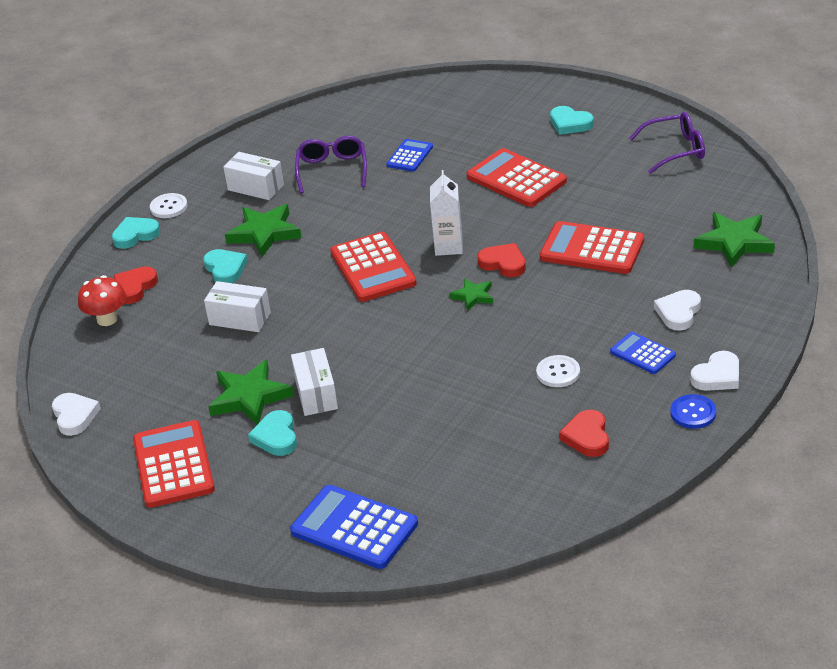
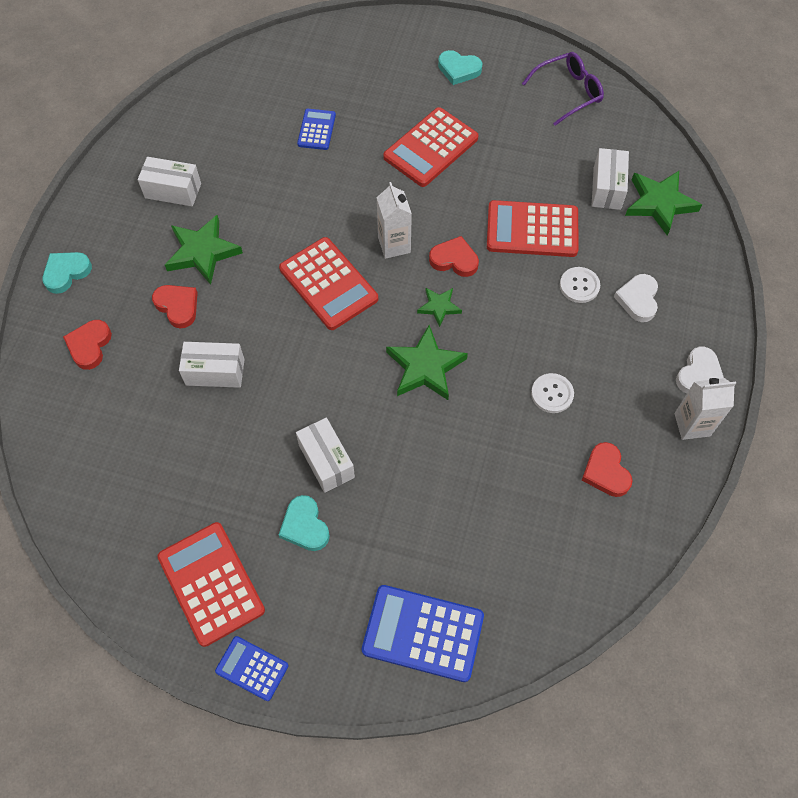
camera: 20 degrees left, 25 degrees up
(75, 416) = (83, 535): white heart -> none
(107, 319) = (74, 394): red mushroom -> none
(169, 207) = (89, 229): white button -> white button (579, 286)
(225, 269) = (177, 306): turquoise heart -> red heart
(249, 397) = (260, 477): green star -> green star (425, 367)
(332, 170) = (244, 157): purple glasses -> none
(516, 179) = (431, 148): red calculator -> red calculator turned 75 degrees counterclockwise
(642, 354) = (622, 357): blue calculator -> blue calculator (252, 668)
(683, 226) = (607, 188): none -> white box
(693, 413) = (692, 424): blue button -> white carton

